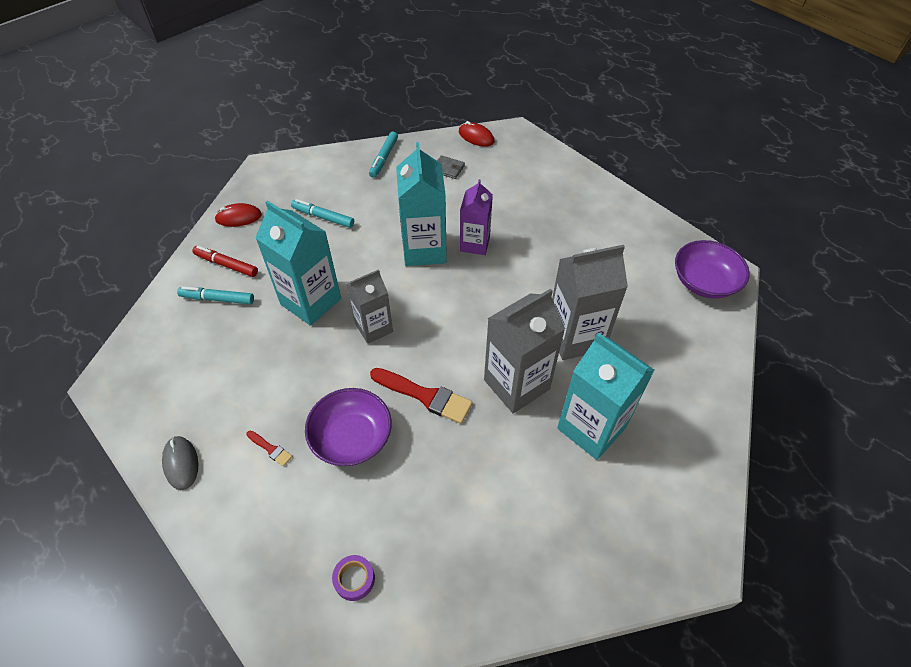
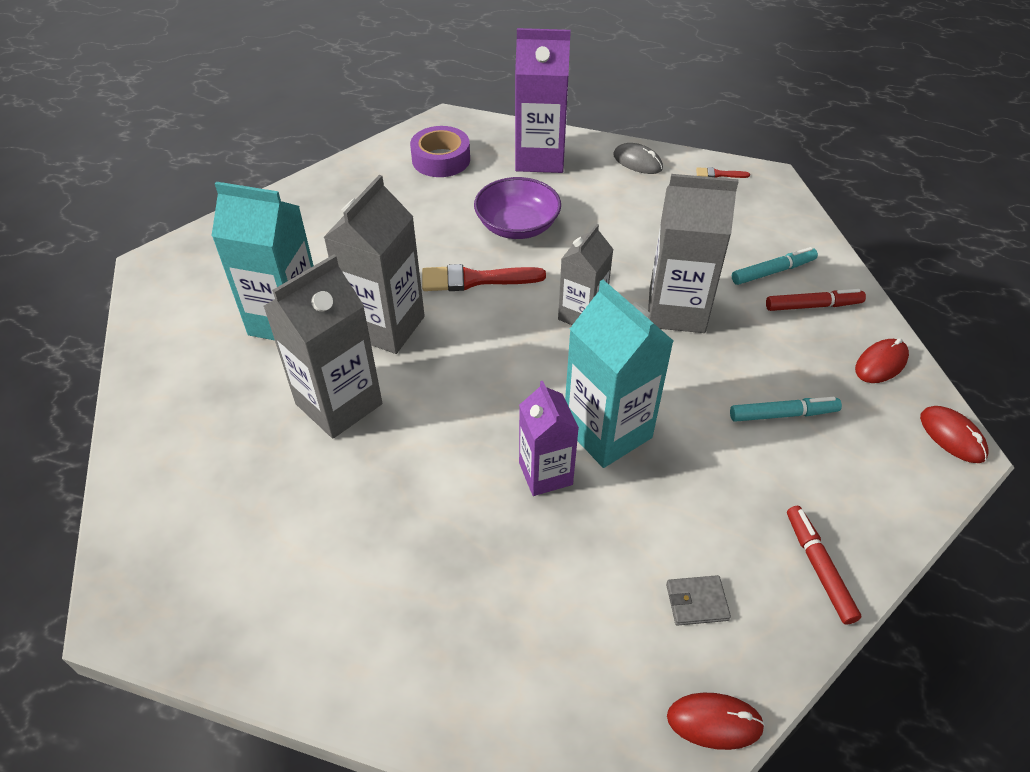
camera: 150 degrees right, 5 degrees down
(257, 174) = (952, 436): none -> red mouse
(259, 522) = (540, 158): none -> purple carton
(270, 449) = (578, 194): red brush -> red brush (719, 174)
(311, 301) = (676, 310): turquoise carton -> grey carton
(354, 579) = (441, 159): purple tape -> purple tape, size x1.75
(384, 158) = (818, 567): turquoise marker -> red marker
(704, 282) = (164, 573): purple bowl -> none

